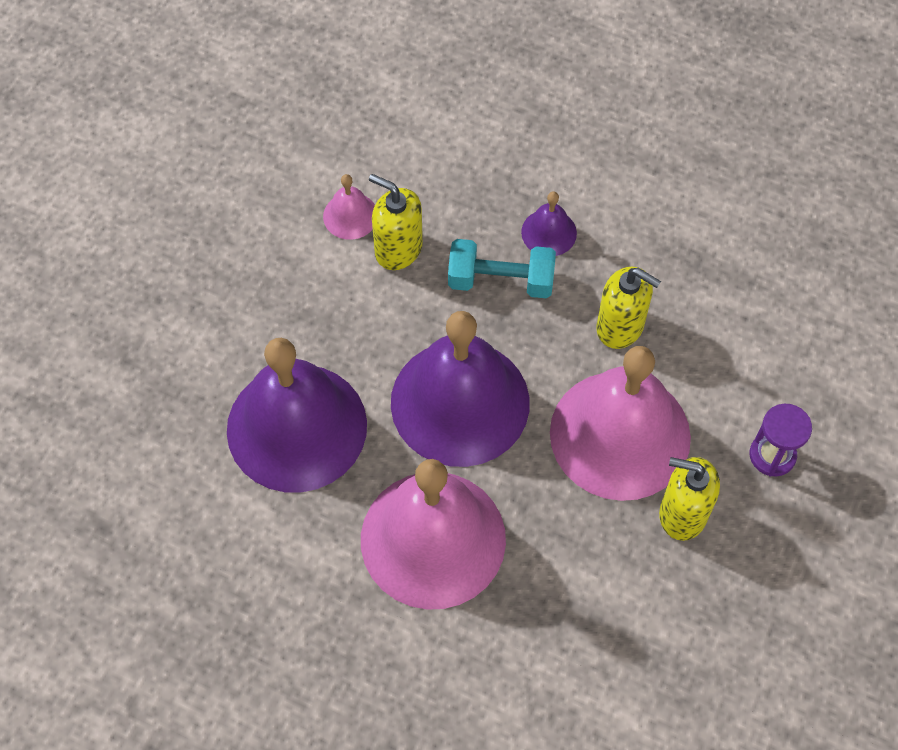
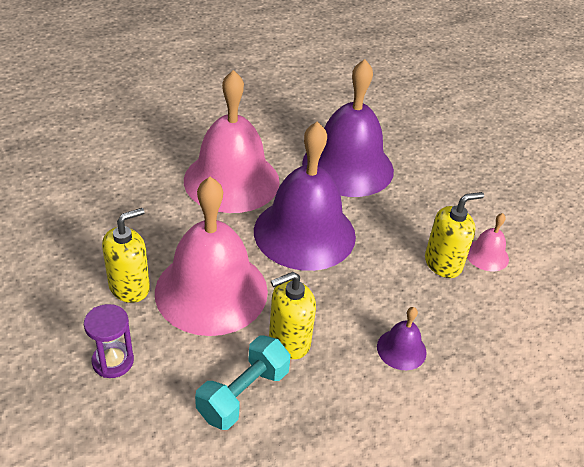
camera: 120 degrees right, 20 degrees down
(500, 281) = (379, 299): turquoise dumbbell -> turquoise dumbbell (243, 394)

